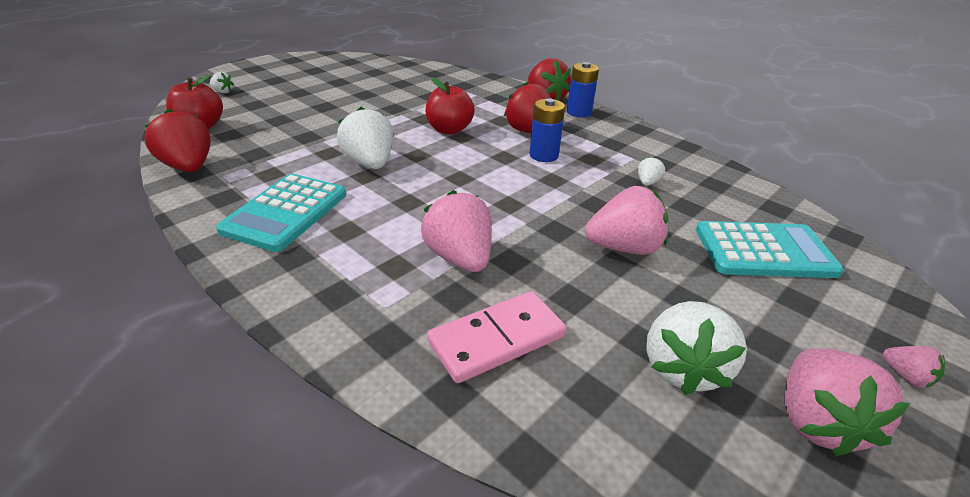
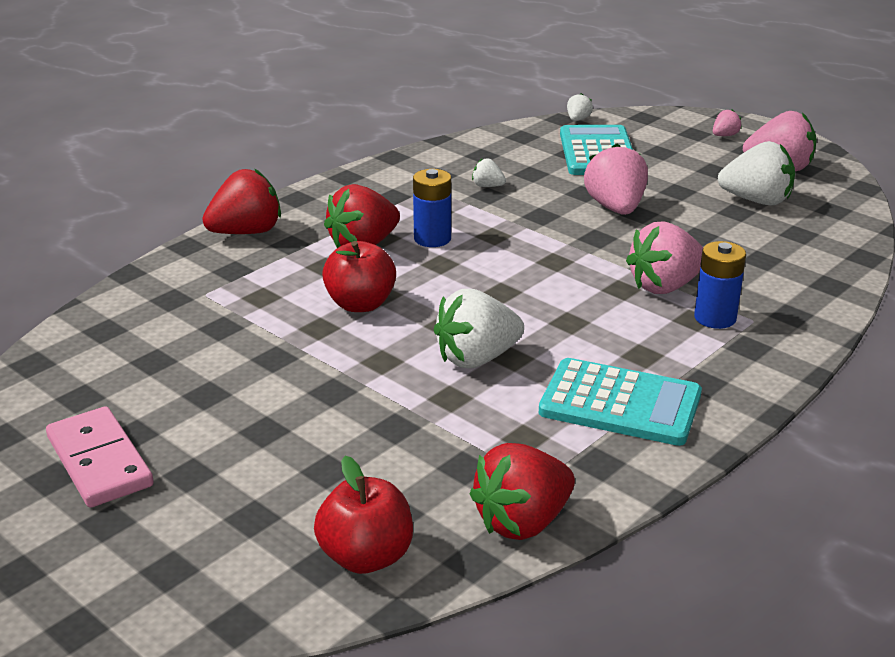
camera: 90 degrees left, 5 degrees down
(223, 92) = (176, 580): white strawberry -> white strawberry (578, 120)
(497, 339) = (766, 267): pink domino -> pink domino (100, 461)
(579, 112) = (294, 210): blue battery -> blue battery (715, 318)

